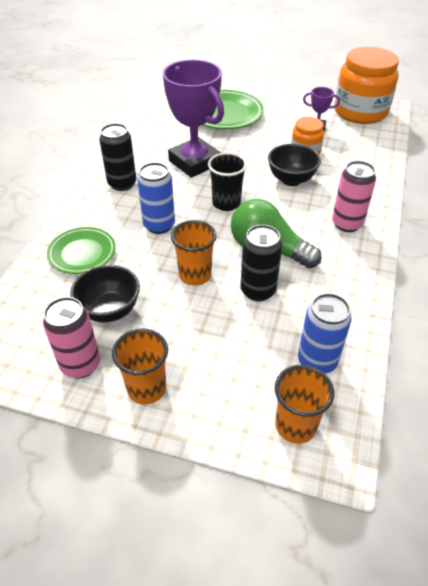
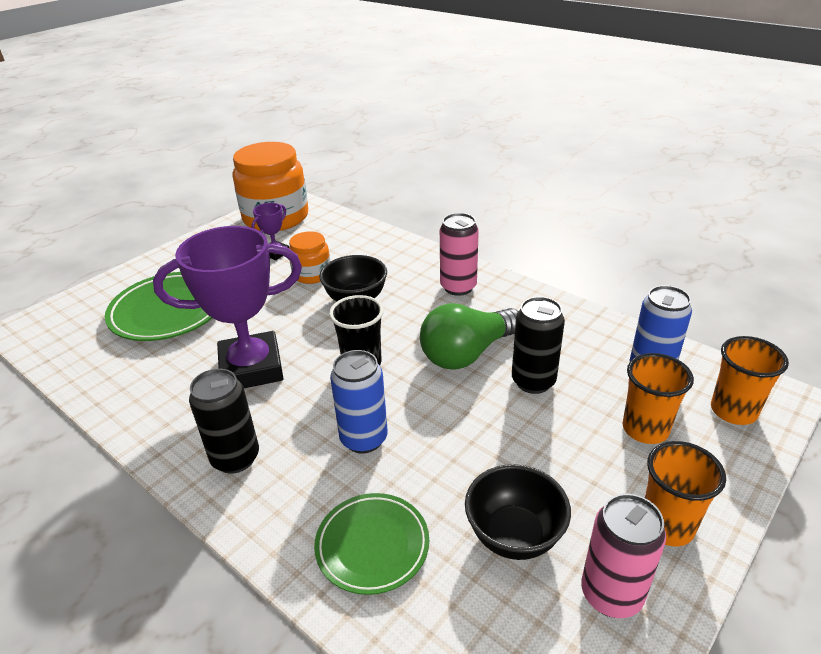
camera: 65 degrees left, 10 degrees down
(195, 275) = (483, 428): orange cup -> orange cup (645, 429)

